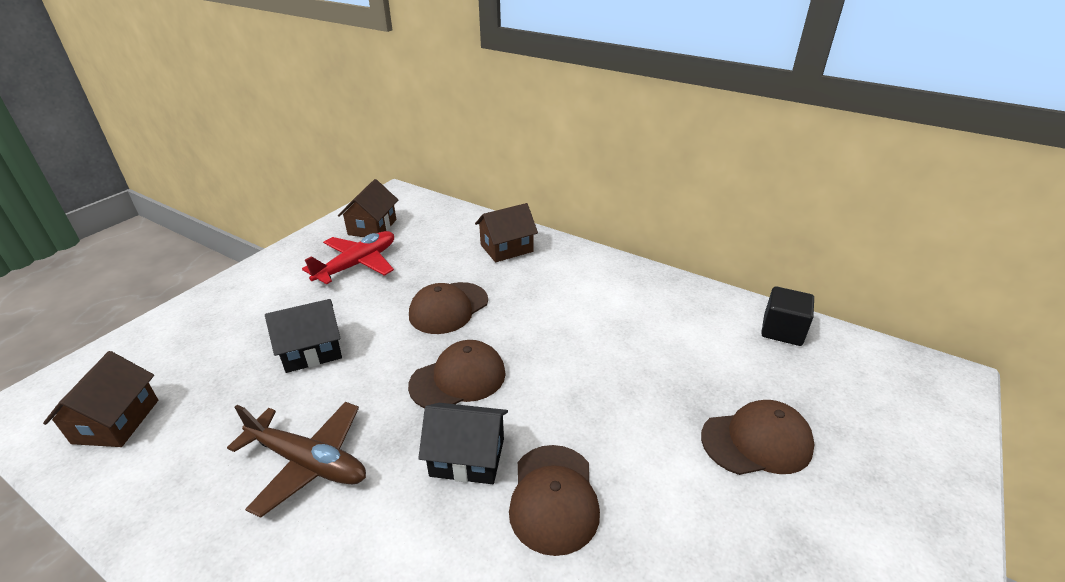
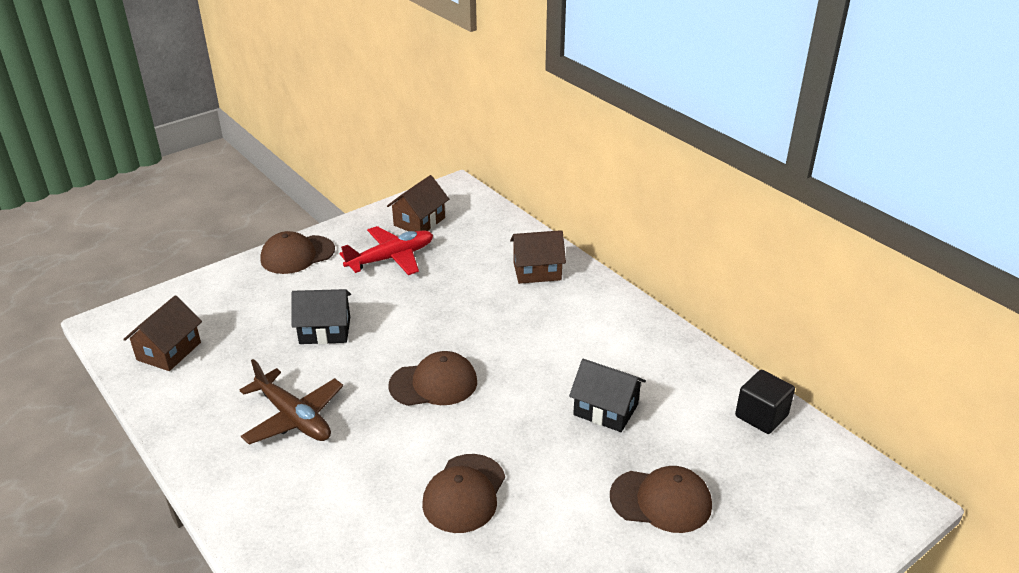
camera: 20 degrees right, 0 degrees up
(448, 308) = (454, 319): brown cap -> brown cap (297, 255)
(467, 457) = (412, 446): black house -> black house (606, 409)

